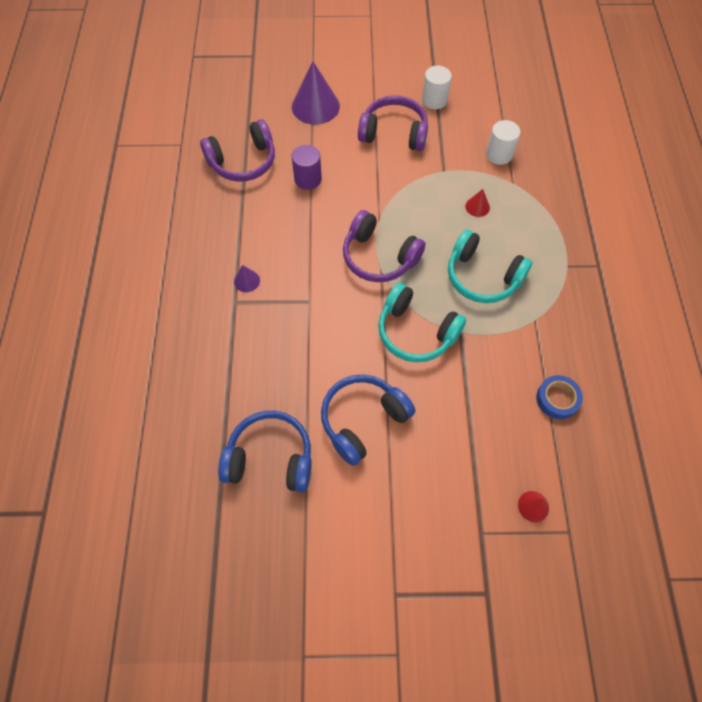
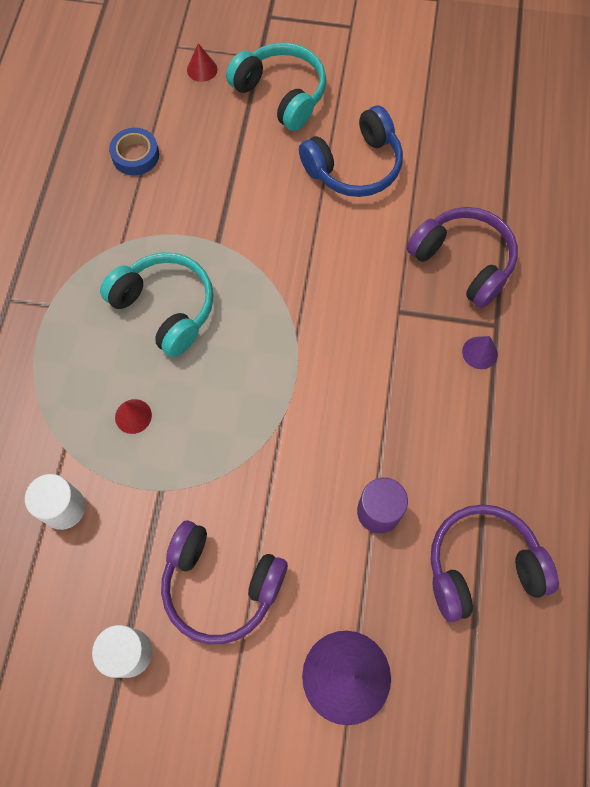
camera: 170 degrees left, 5 degrees up
(270, 458) = (458, 146): blue headphones -> none
(379, 257) = (295, 358): purple headphones -> purple headphones (463, 262)
(416, 332) = (271, 251): turquoise headphones -> turquoise headphones (281, 94)

